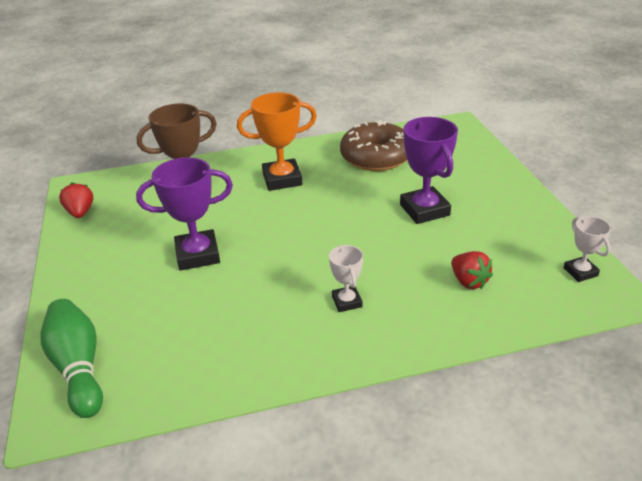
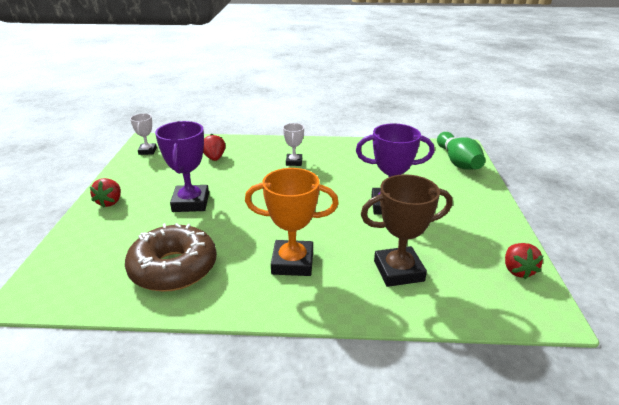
camera: 165 degrees left, 5 degrees down
(508, 192) = (110, 202): none -> red strawberry

